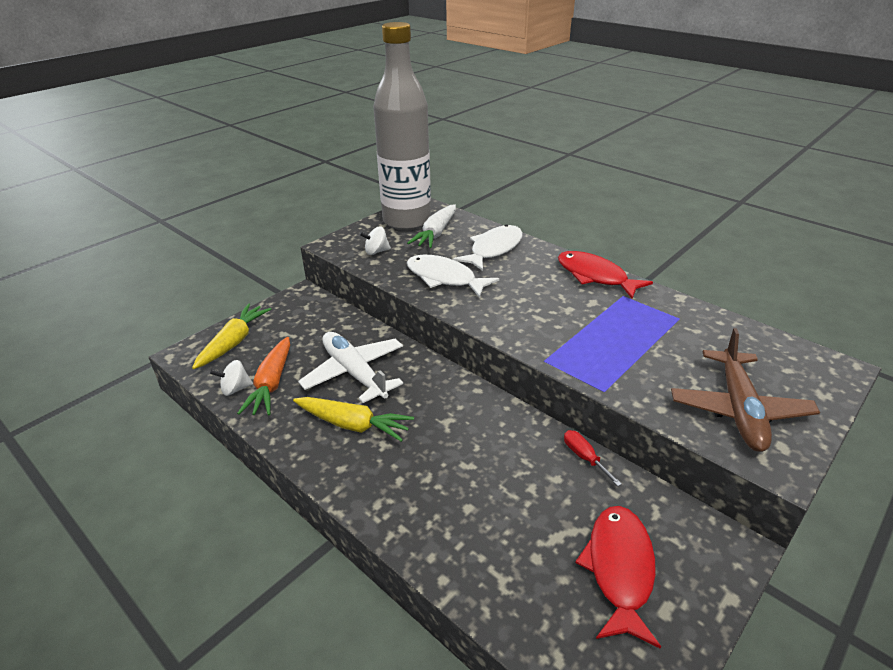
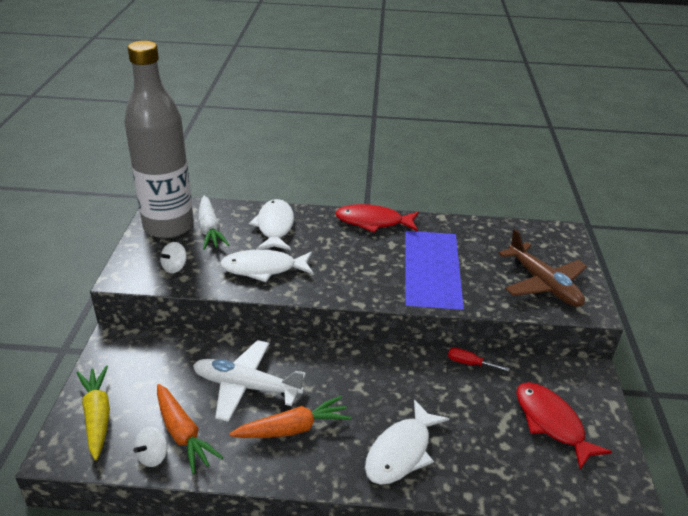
camera: 40 degrees left, 0 degrees up
(353, 425) = (293, 428): yellow carrot -> orange carrot
(423, 499) = (401, 452): none -> white fish

